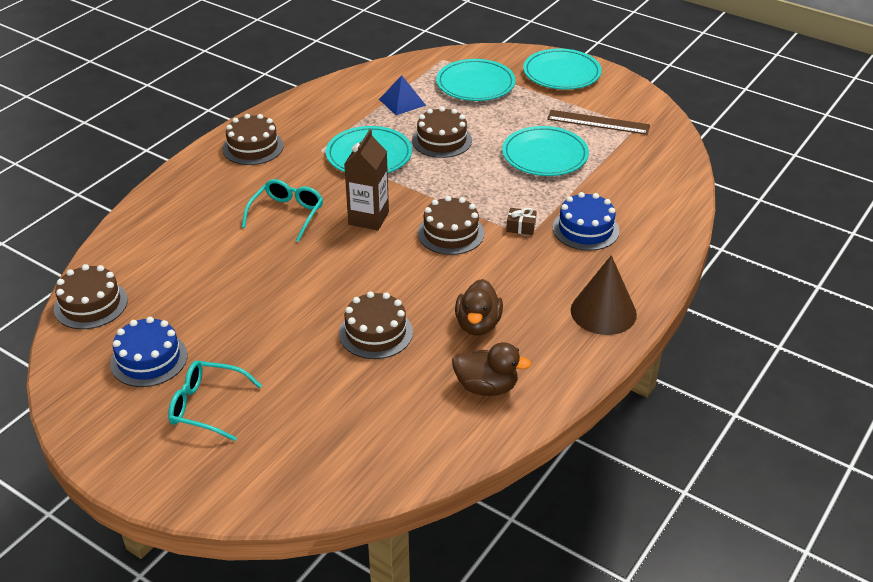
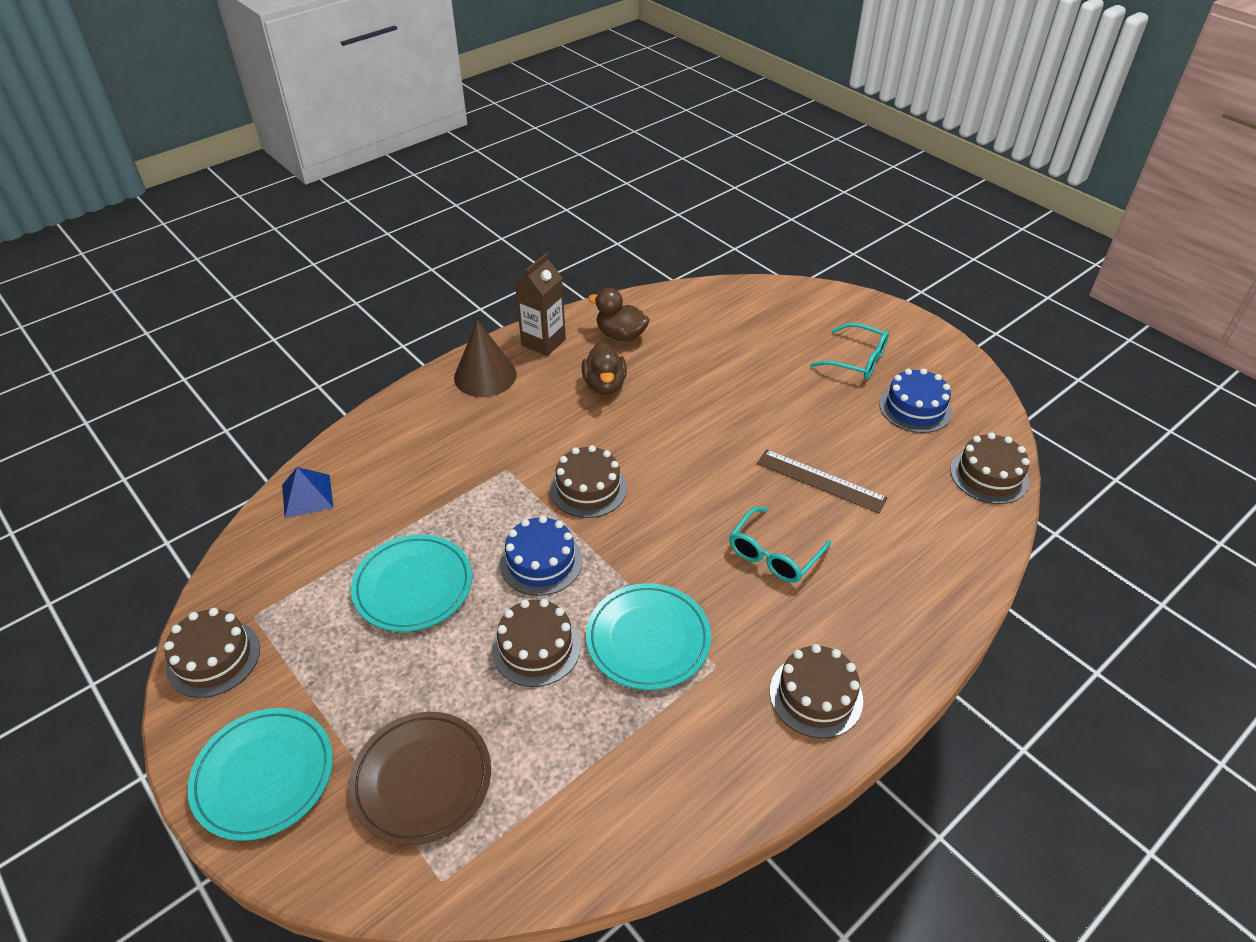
camera: 165 degrees left, 5 degrees up
(368, 218) = (675, 528): brown carton -> brown carton (543, 342)
(376, 333) = (701, 394): brown cake -> brown cake (213, 658)
(402, 102) = (562, 757): blue pyramid -> blue pyramid (307, 496)
(475, 84) = (422, 779): turquoise plate -> brown plate
(478, 324) = (604, 385): brown duck -> brown duck turned 150 degrees clockwise
(521, 227) = (507, 481): brown gift -> none
(585, 229) = (440, 464): blue cake -> blue cake (541, 562)
(598, 122) = (298, 635): brown ruler -> brown ruler (821, 480)

